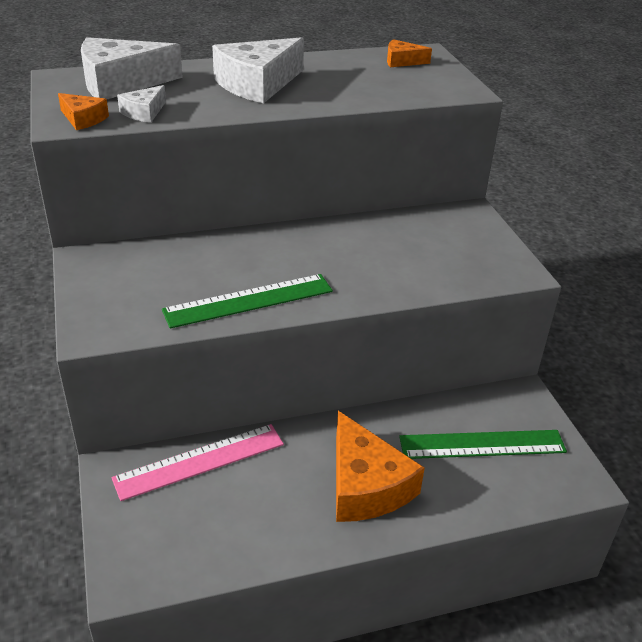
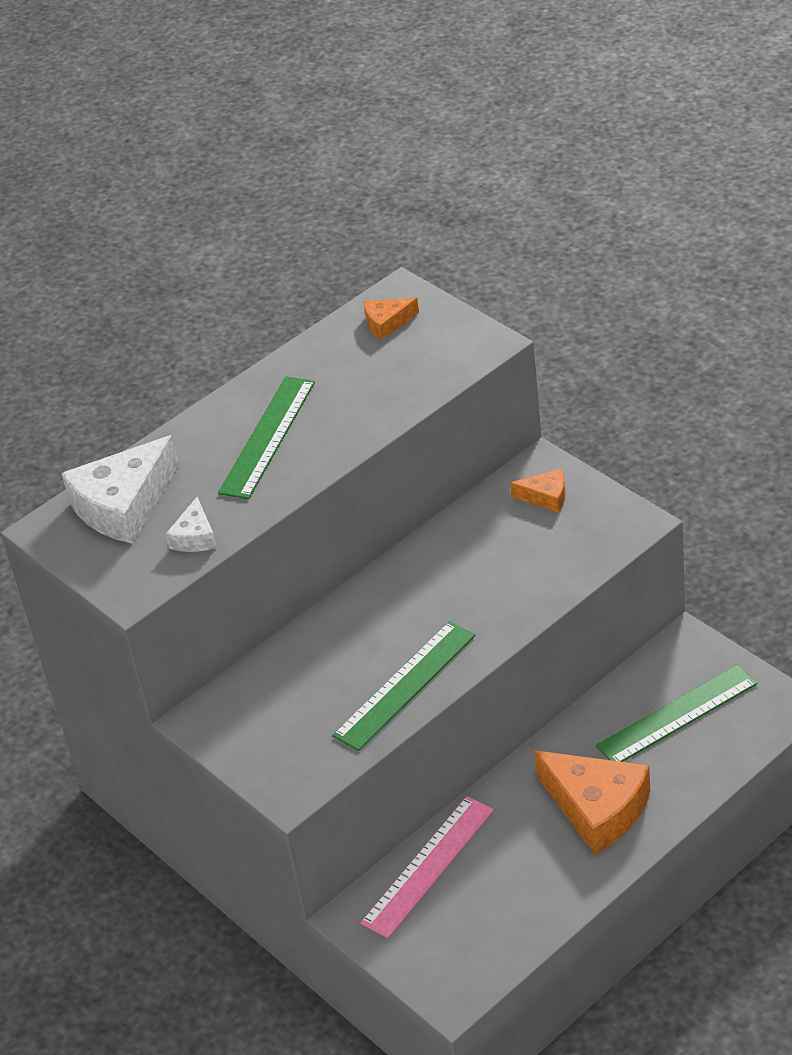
camera: 20 degrees left, 5 degrees up
(83, 119) = (144, 576): orange cheese -> orange cheese (546, 497)
(258, 84) = (268, 437): white cheese -> green ruler

